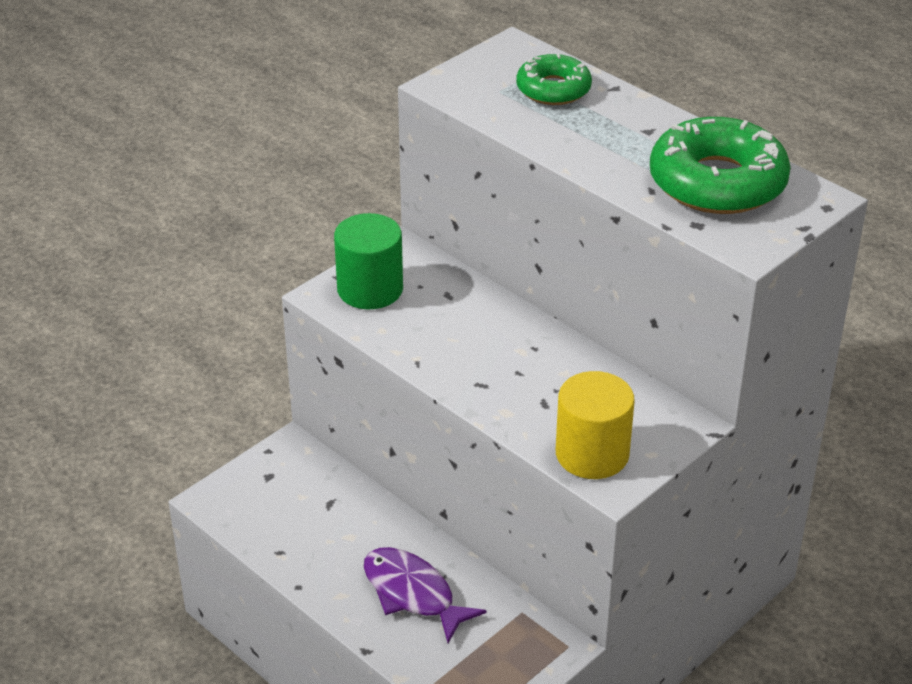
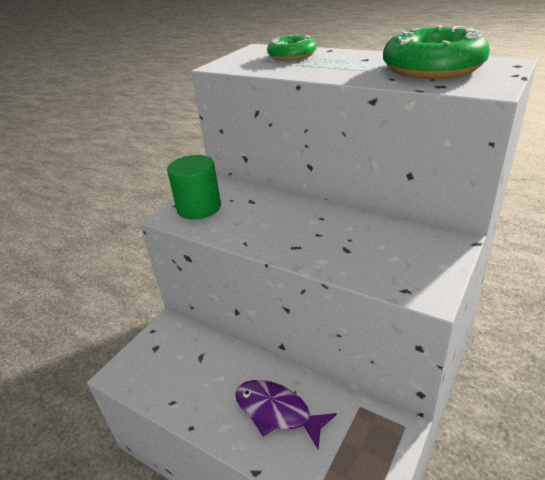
camera: 10 degrees left, 5 degrees down
(592, 454) = (401, 276): yellow cylinder -> none

